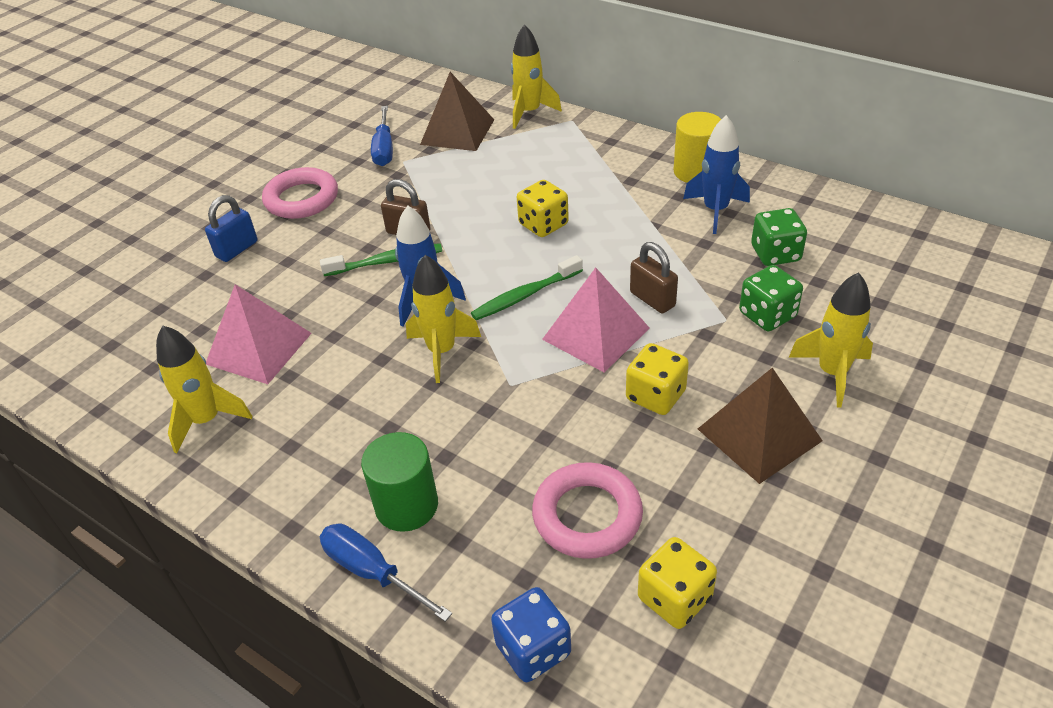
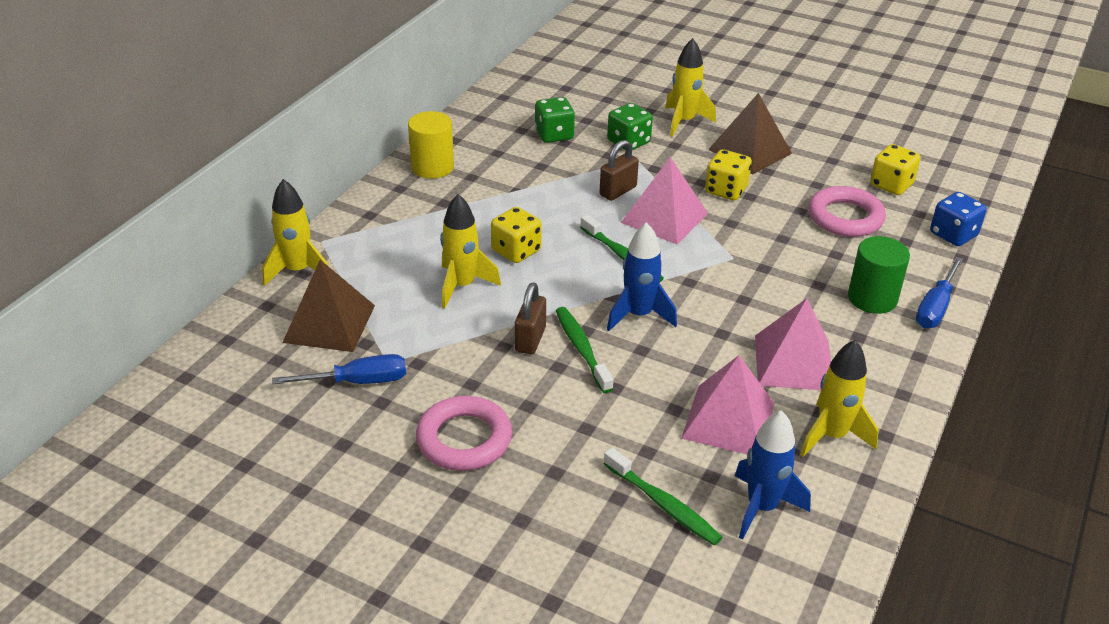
camera: 100 degrees left, 5 degrees down
(184, 298) = (663, 504): none -> green toothbrush
(237, 249) = (568, 478): blue padlock -> none
(319, 409) = (793, 362): none -> pink pyramid
(442, 351) = (704, 298): yellow rocket -> yellow rocket (462, 286)
(715, 211) = (495, 159): blue rocket -> blue rocket (762, 507)

